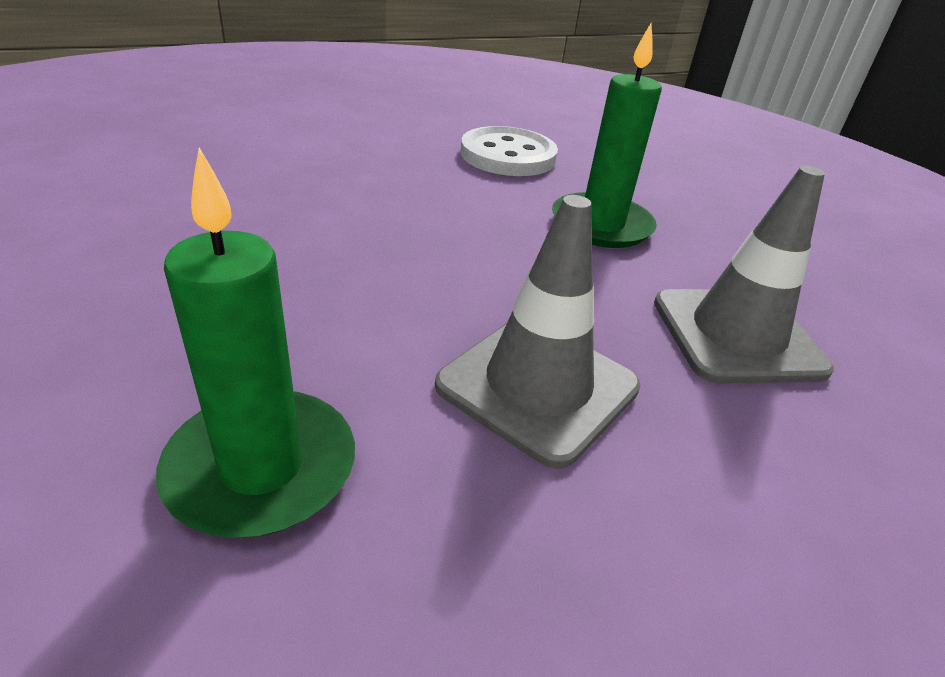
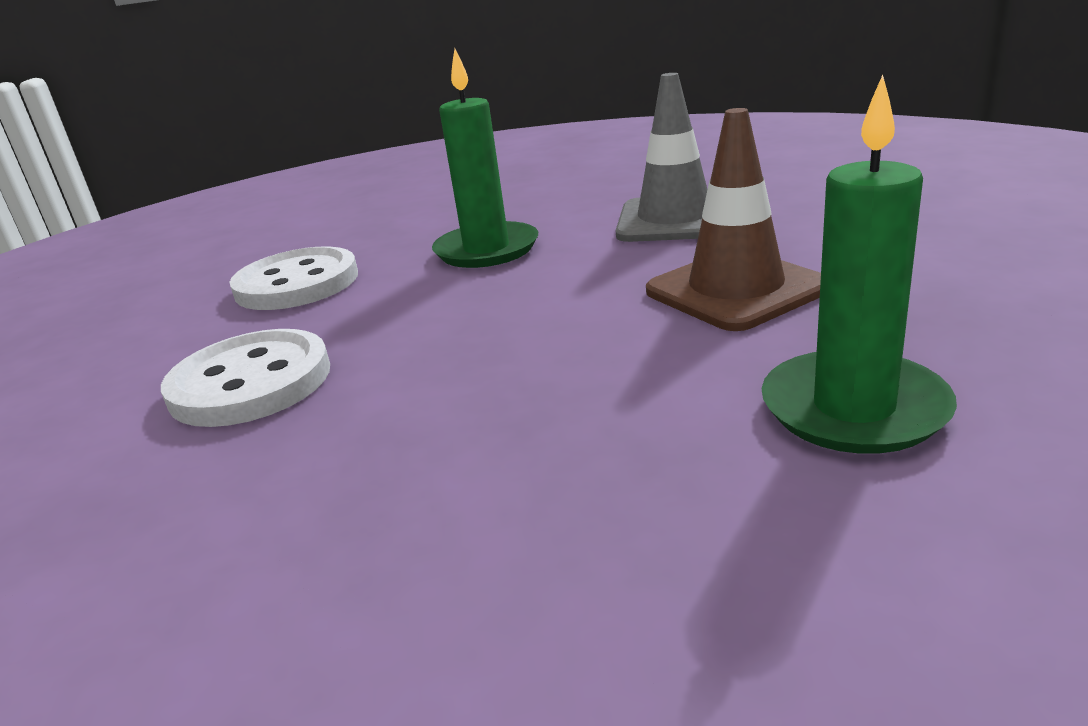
camera: 65 degrees left, 10 degrees down
(350, 169) = (251, 382): none -> white button
(538, 386) = (736, 290): grey traffic cone -> brown traffic cone

